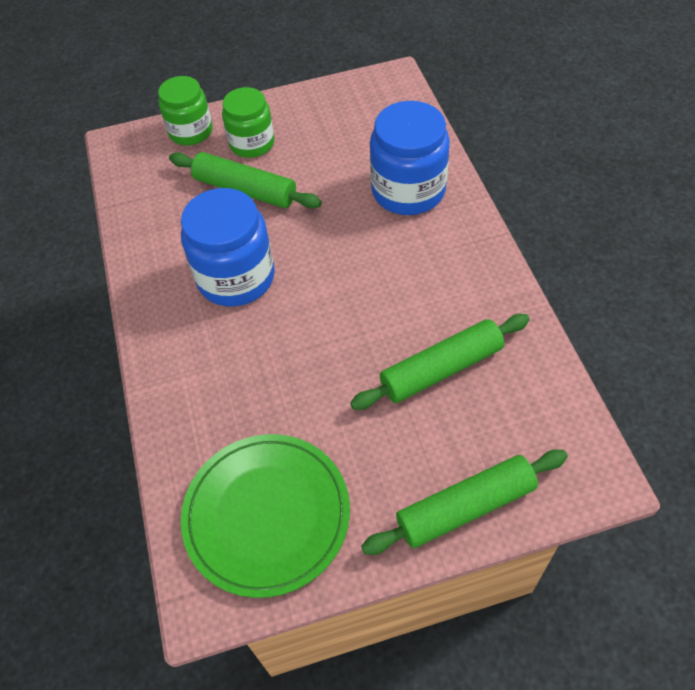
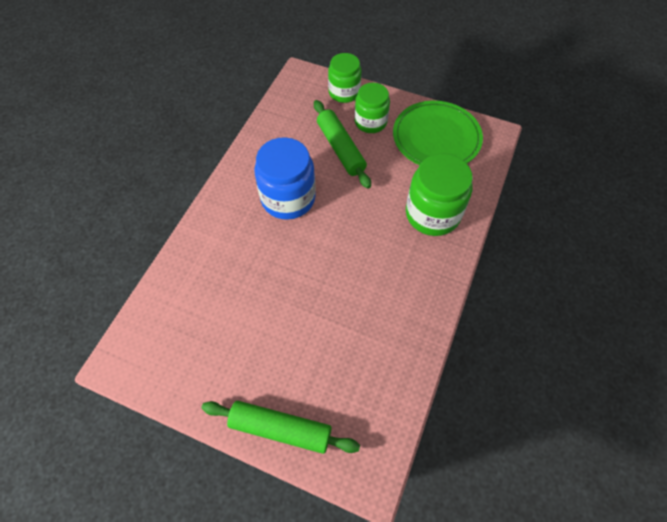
camera: 35 degrees right, 5 degrees up
(266, 515) = (182, 344): green plate -> green plate (436, 137)
(408, 190) = (432, 214): blue jar -> green jar
(441, 369) = (345, 338): green rolling pin -> none

